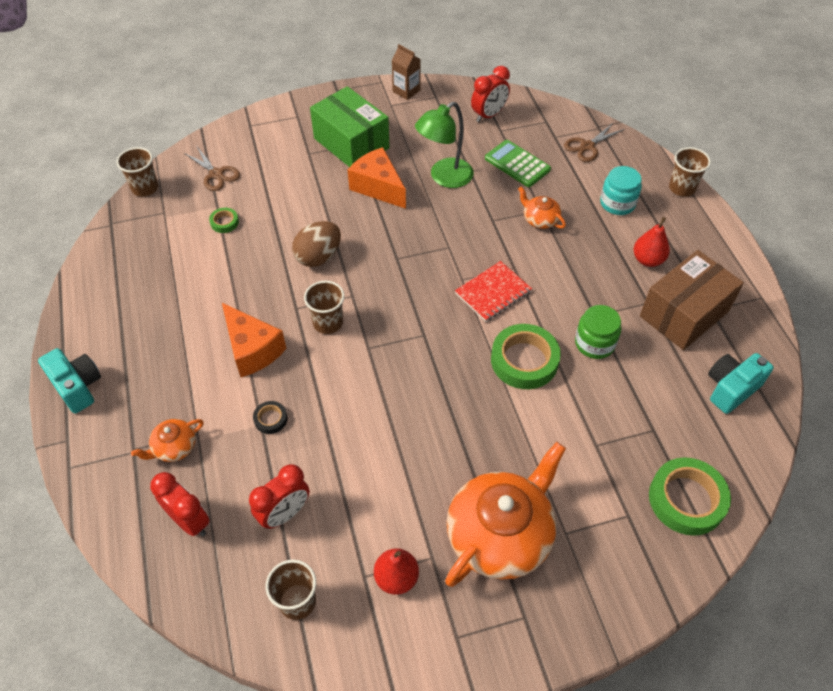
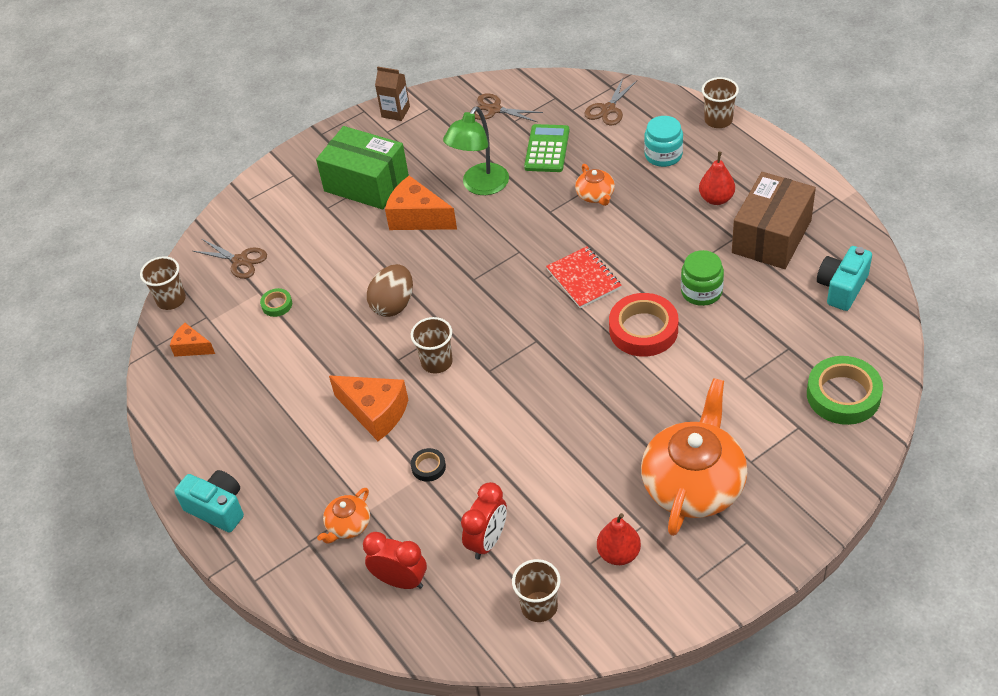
camera: 15 degrees left, 5 degrees down
(138, 235) = (192, 347): none -> orange cheese
(488, 115) = (494, 109): red clock -> brown scissors
(493, 292) = (583, 279): red notebook -> red notebook turned 60 degrees counterclockwise
(517, 164) = (547, 149): green calculator -> green calculator turned 75 degrees clockwise
(524, 360) = (643, 330): green tape -> red tape
(540, 219) = (595, 195): orange teapot -> orange teapot turned 135 degrees counterclockwise

